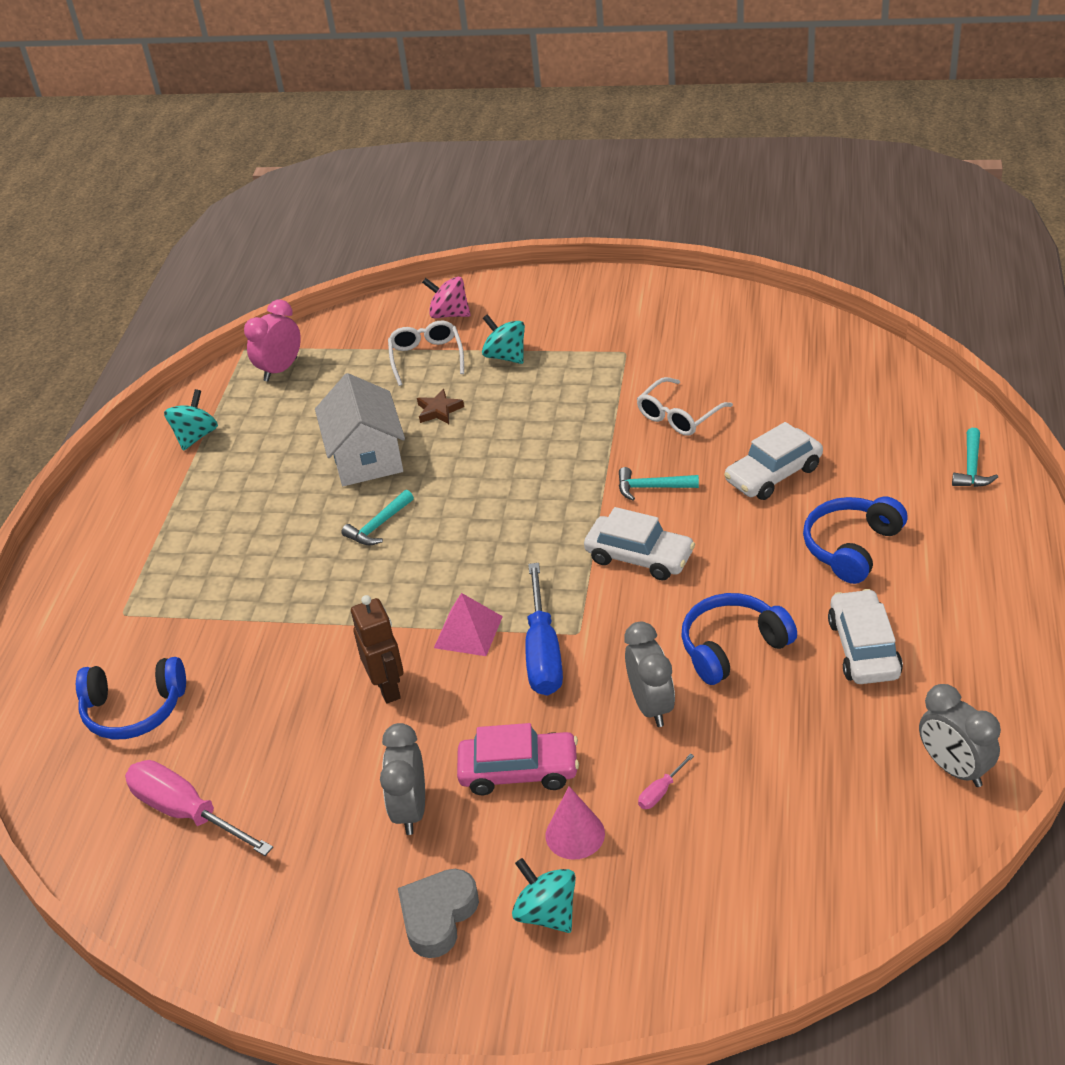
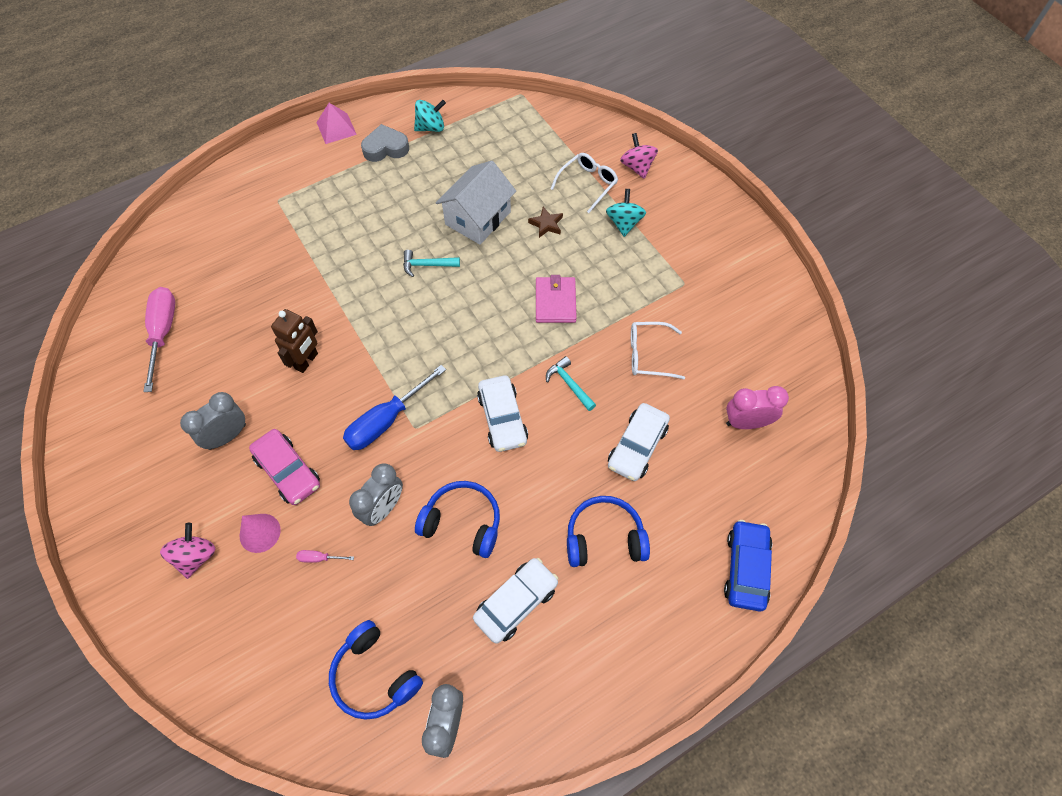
camera: 45 degrees right, 20 degrees up
(134, 710) = (215, 257): blue headphones -> blue headphones (374, 676)
(280, 369) = (516, 123): pink clock -> pink clock (746, 423)
(438, 916) = (163, 502): grey heart -> grey heart (385, 148)
(468, 632) = (376, 370): pink pyramid -> pink pyramid (336, 128)
(542, 450) = (555, 302): none -> pink wallet
(547, 913) = (196, 556): turquoise spinning top -> pink spinning top
(773, 474) = (637, 446): white car -> white car turned 75 degrees counterclockwise
(971, 467) = (745, 568): turquoise hammer -> blue car

